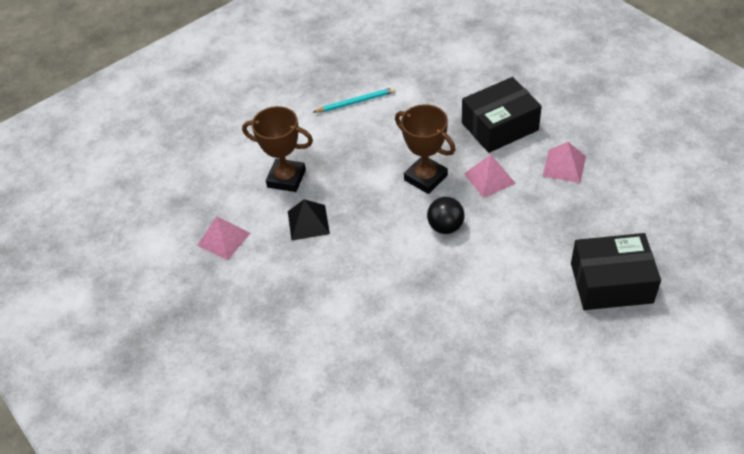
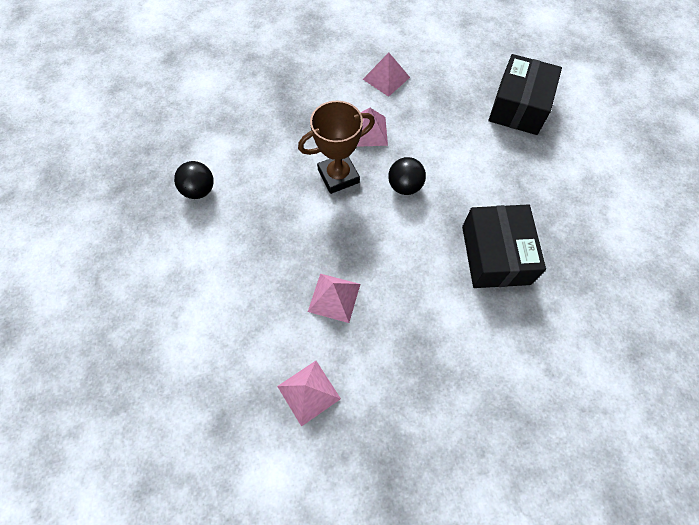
camera: 70 degrees left, 15 degrees up
(286, 178) = (261, 295): brown trophy -> none
(308, 222) = (334, 297): black pyramid -> pink pyramid
(356, 102) = (199, 190): turquoise pencil -> black ball
(500, 126) = (314, 97): black box -> black box (495, 255)

